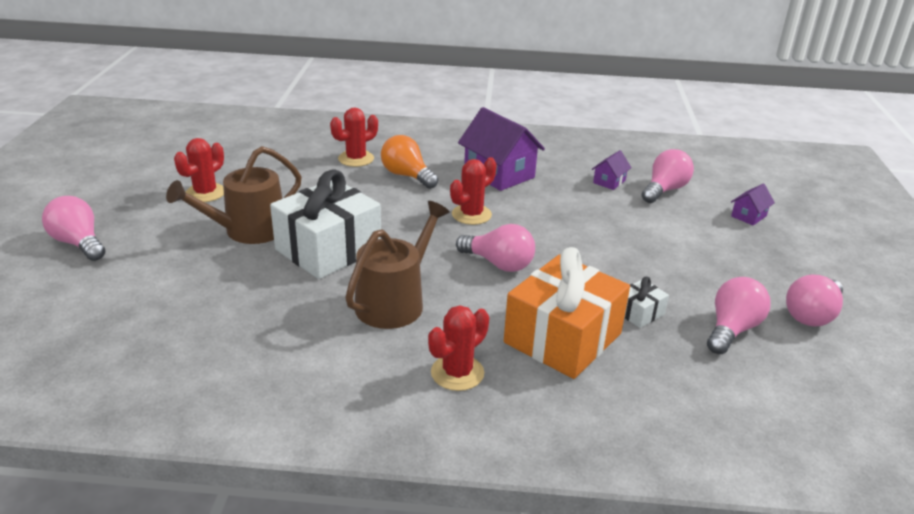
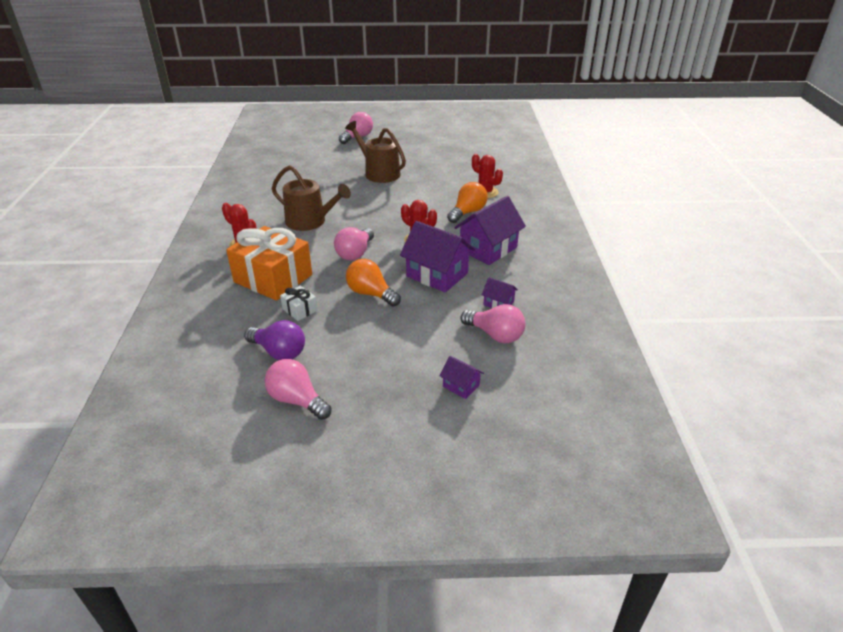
camera: 85 degrees right, 5 degrees up
(205, 193) = (418, 155): red cactus -> none
(328, 249) = (363, 197): white gift -> none
(554, 210) = (437, 275): none -> purple house
(597, 257) = (371, 294): none -> orange light bulb
(732, 329) = (279, 352): pink light bulb -> purple light bulb

